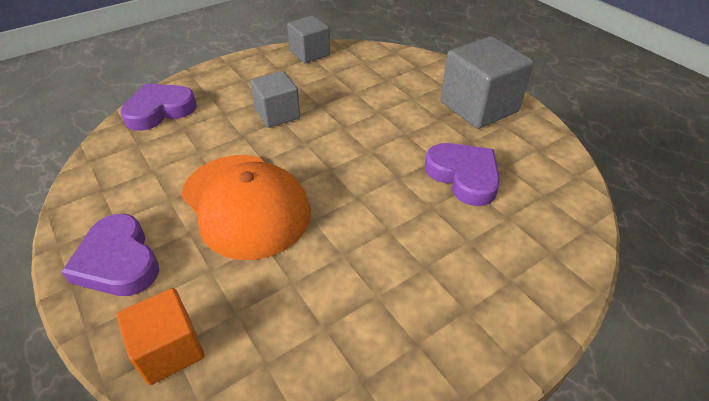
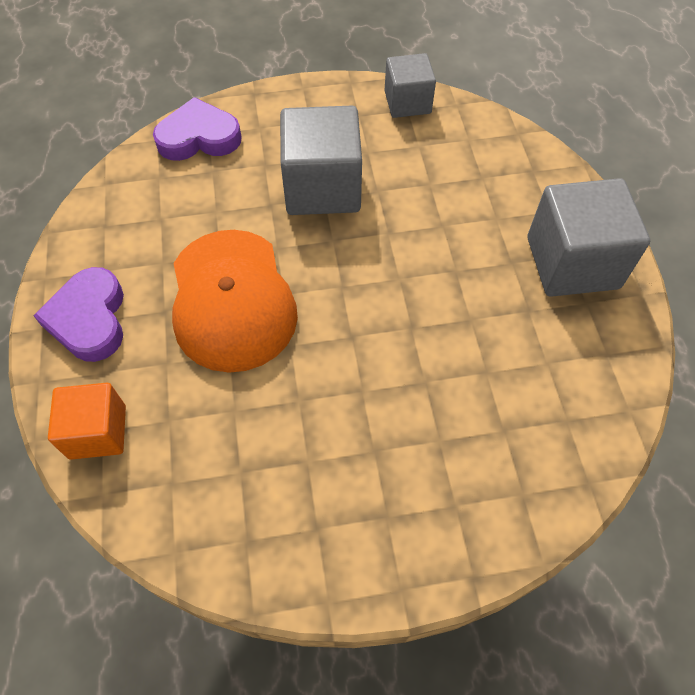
camera: 25 degrees right, 15 degrees up
(277, 114) = (322, 187): grey cube -> grey cube, size x1.63
(464, 176) = (487, 356): purple heart -> none

